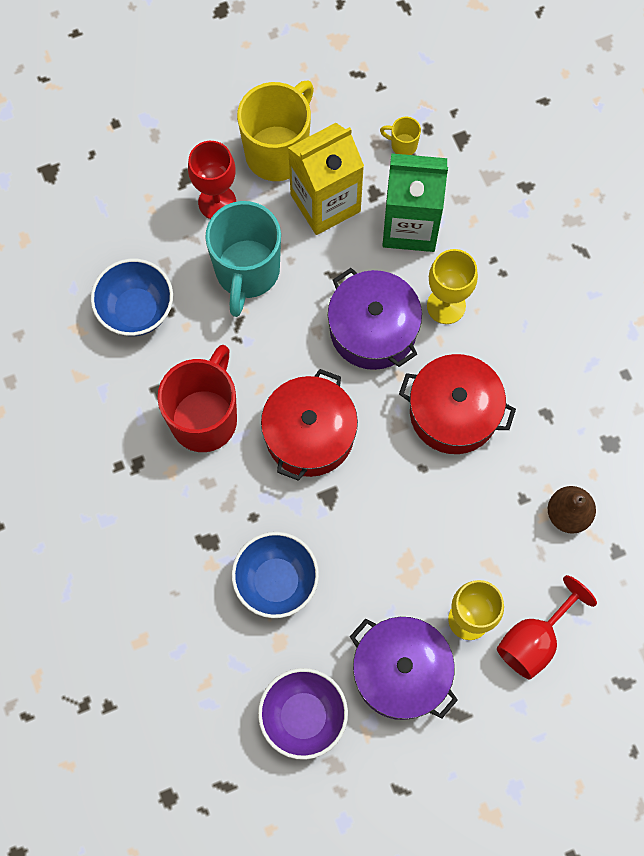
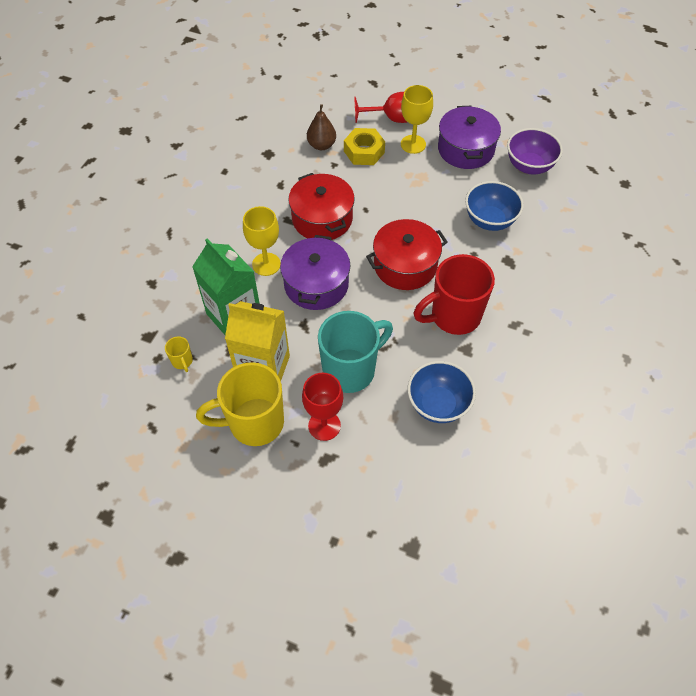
camera: 135 degrees left, 15 degrees down
(511, 551) = (364, 152): none -> yellow nut

